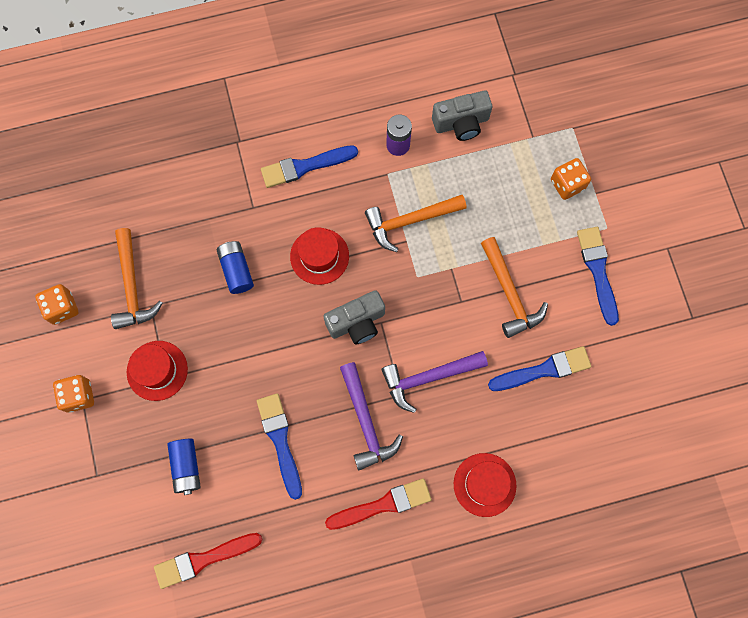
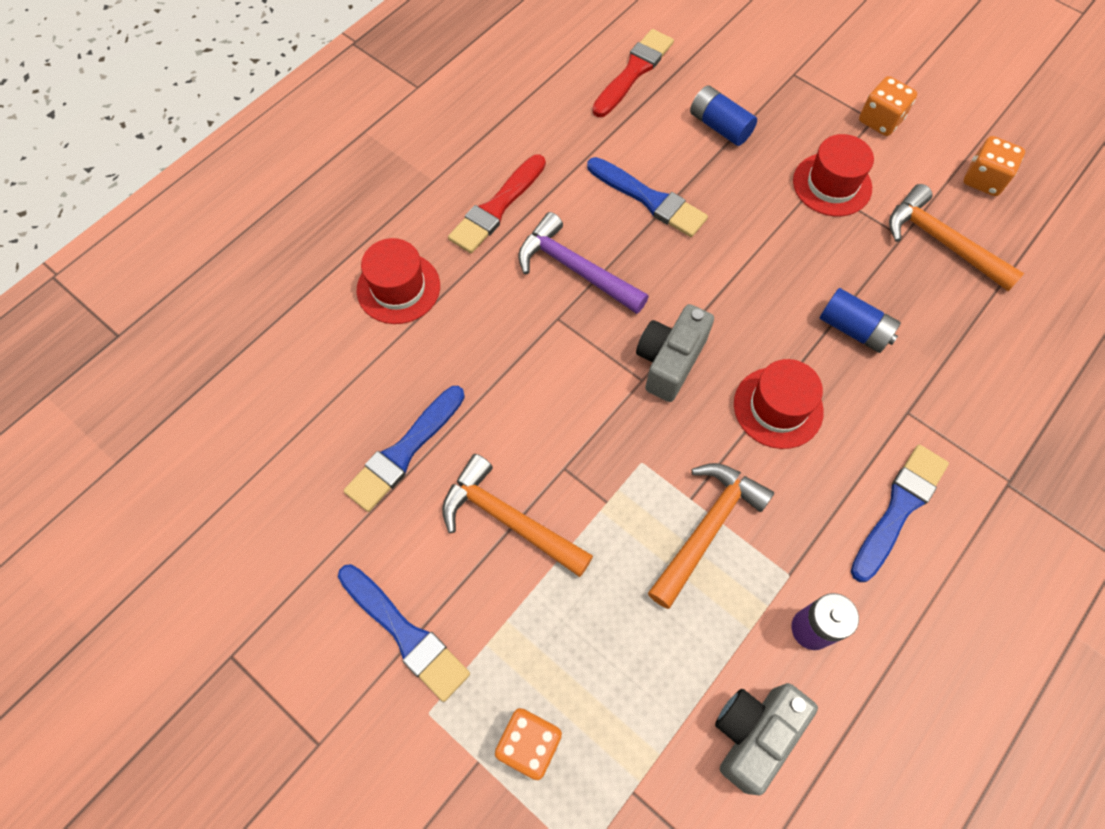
camera: 145 degrees right, 10 degrees down
(428, 377) = (539, 355): purple hammer -> none

